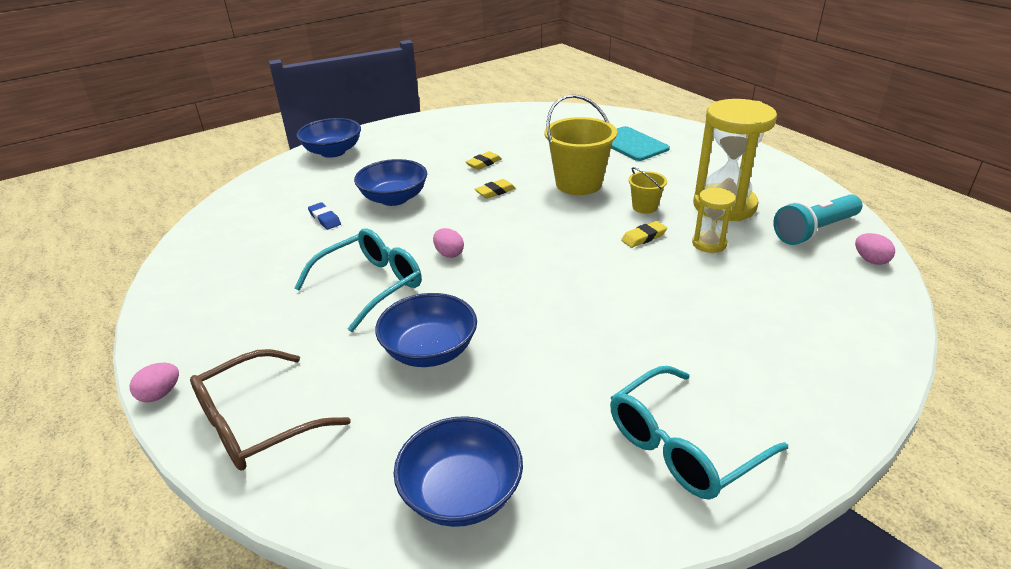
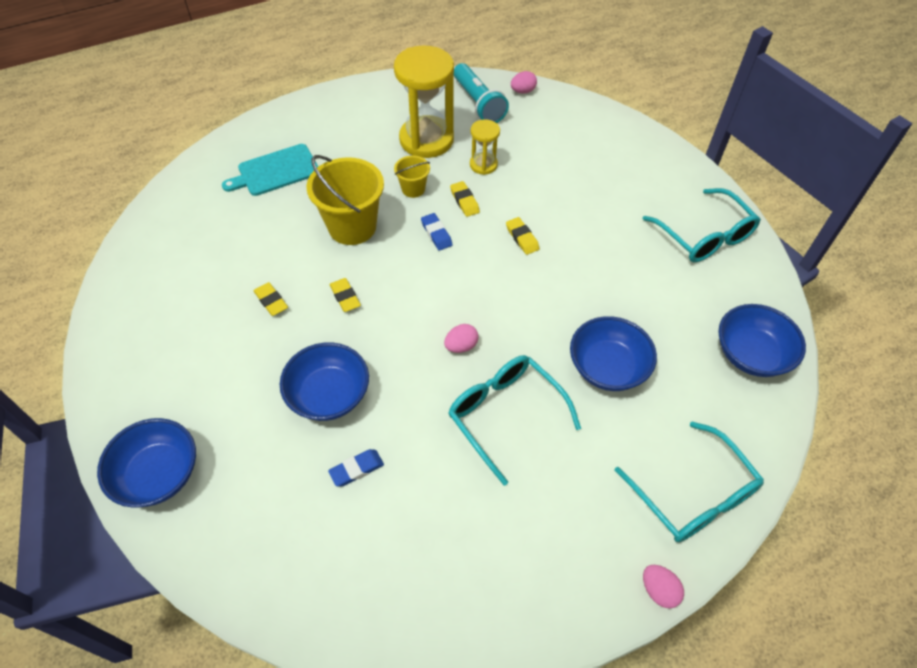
camera: 85 degrees left, 20 degrees up
(256, 423) = (693, 495): brown glasses -> turquoise glasses
(588, 226) = (436, 234): none -> blue eraser
(605, 278) = (522, 238): none -> yellow eraser

